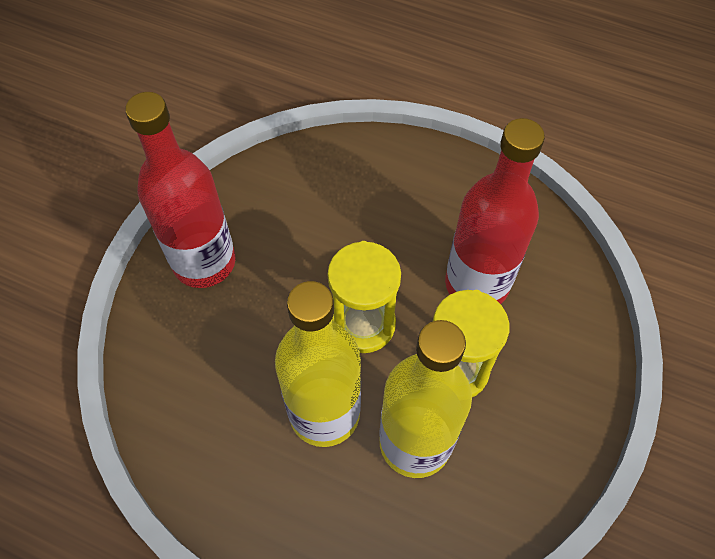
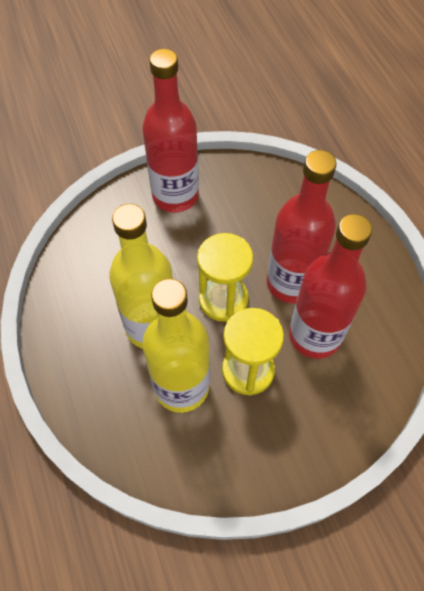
camera: 45 degrees right, 0 degrees up
(406, 253) = (291, 283): none -> red bottle

